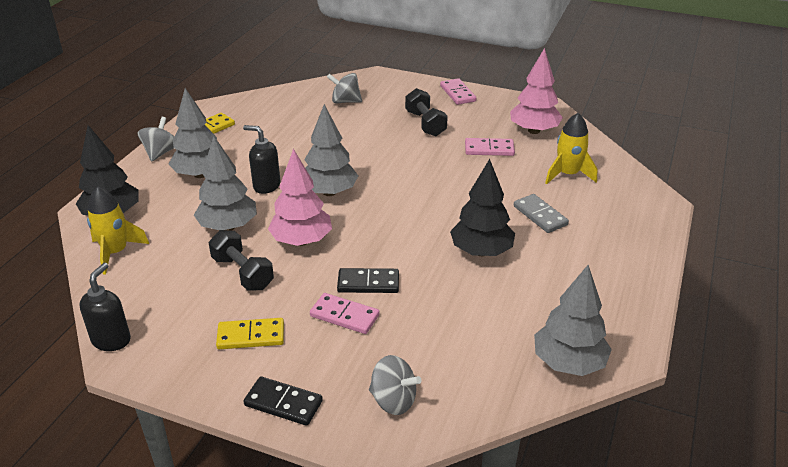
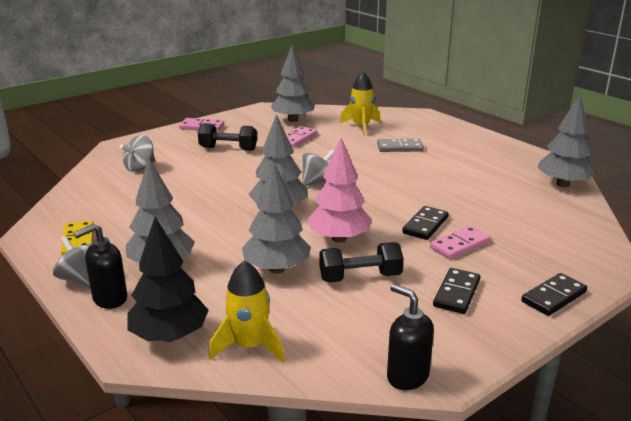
camera: 60 degrees left, 10 degrees down
(251, 336) = (456, 293): yellow domino -> black domino
(266, 186) = (231, 235): black soap dispenser -> black soap dispenser (109, 299)
(393, 400) = (572, 250): grey spinning top -> grey spinning top (318, 183)
(481, 251) = (423, 176): black tree -> none
(534, 131) = (293, 120): pink tree -> grey tree

